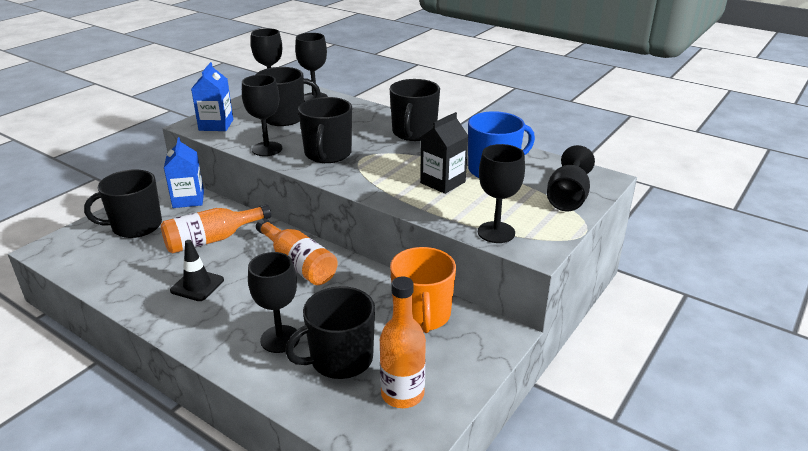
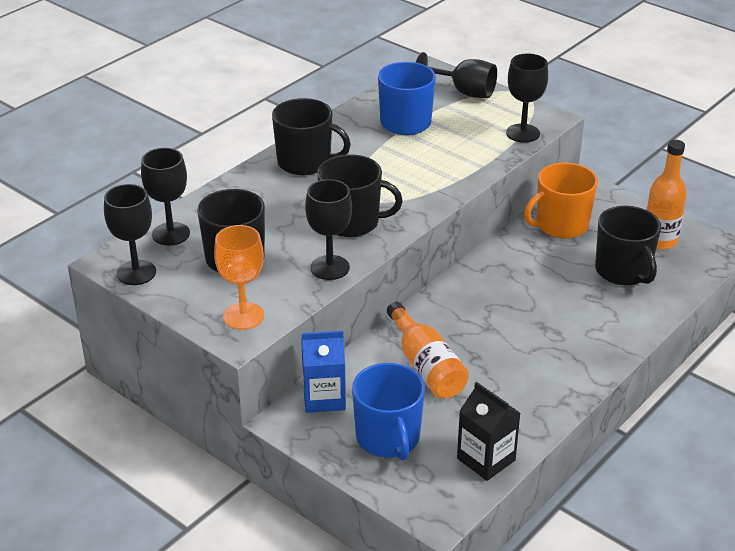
camera: 85 degrees left, 5 degrees up
(135, 226) = (388, 438): black mug -> blue mug
(197, 285) = (517, 368): black traffic cone -> none
(216, 125) = (243, 316): blue carton -> orange goblet
(280, 339) = (600, 306): black goblet -> none
(298, 264) = (479, 298): orange bottle -> none
(422, 315) = (561, 225): orange mug -> orange mug turned 150 degrees clockwise
(443, 182) = (428, 152): black carton -> black carton (486, 459)

